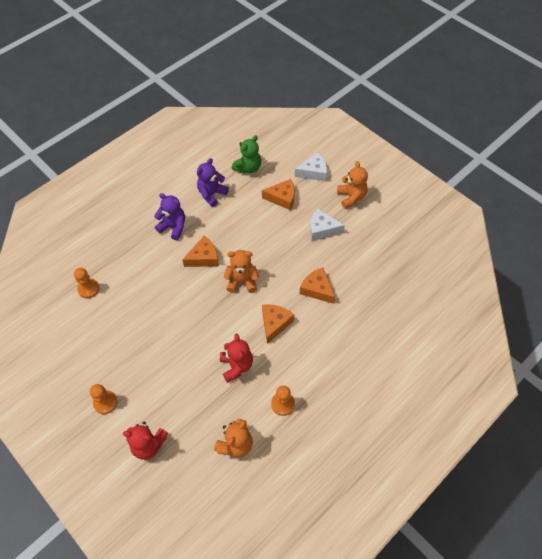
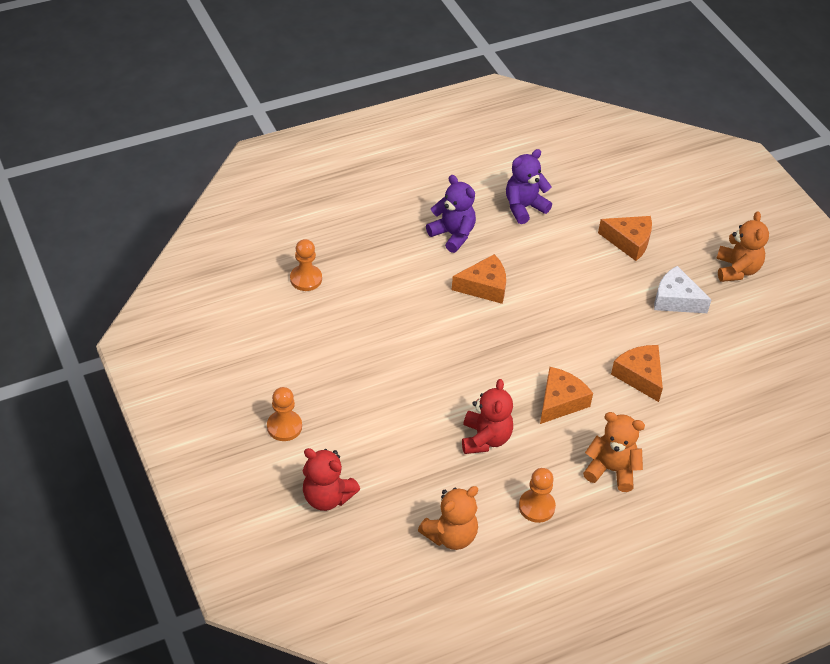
camera: 15 degrees right, 10 degrees down
(242, 281) = (530, 333): orange teddy bear -> orange teddy bear (611, 470)
(248, 168) = (591, 187): green teddy bear -> none
(313, 172) = (690, 220): white cheese -> none

